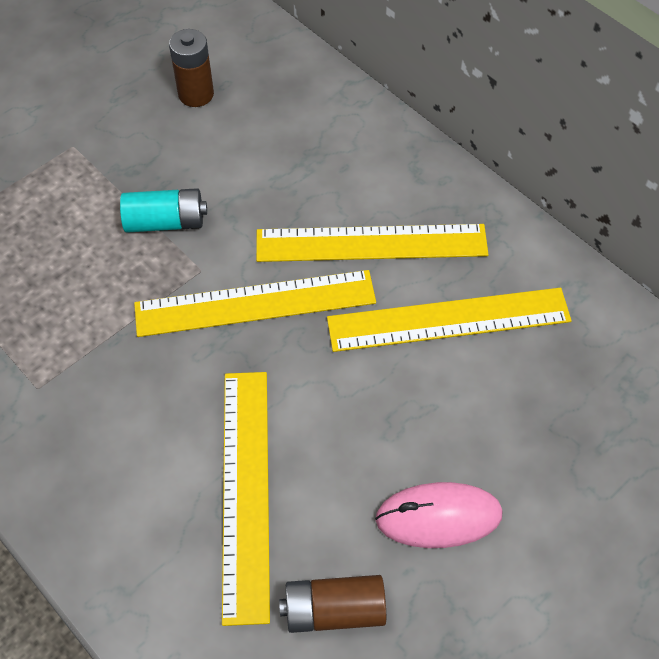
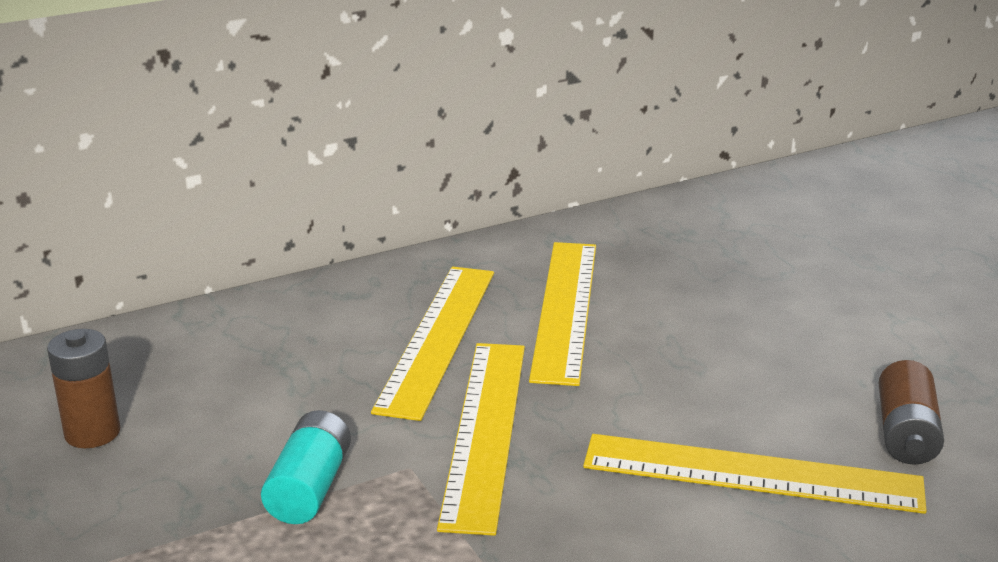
camera: 75 degrees left, 30 degrees down
(438, 517) = (802, 354): pink mouse -> none

